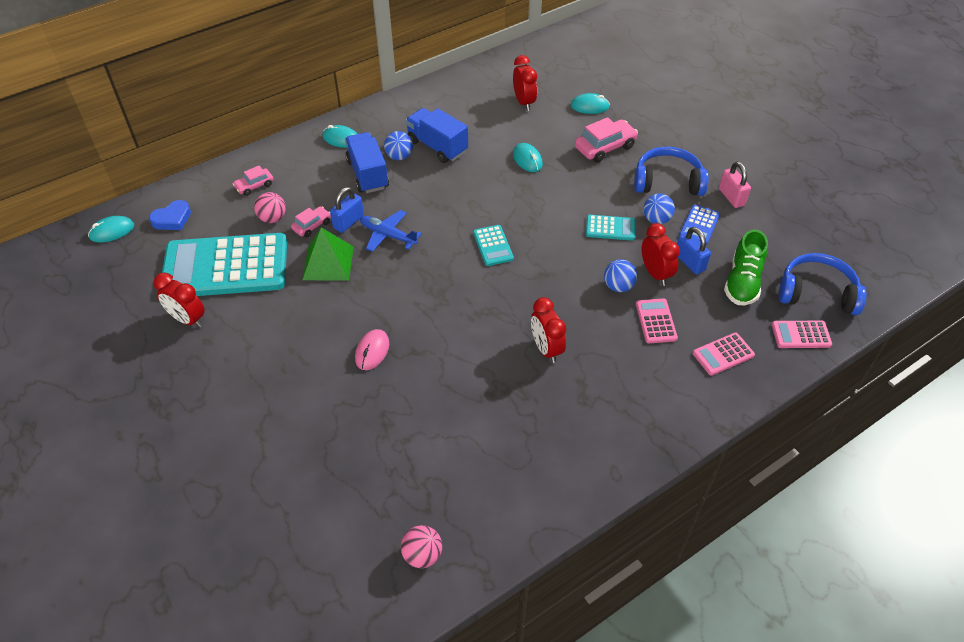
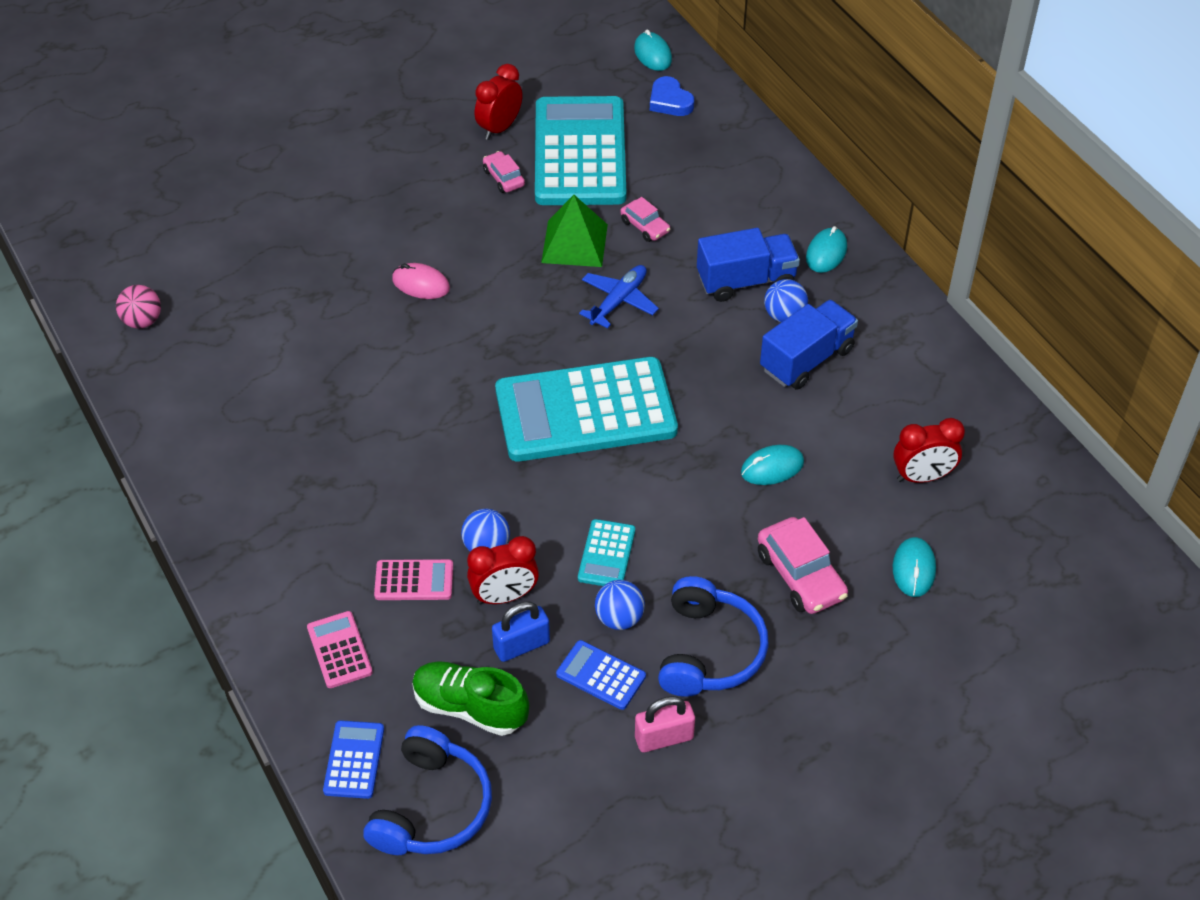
camera: 95 degrees right, 0 degrees up
(254, 186) = (728, 169): pink car -> pink car (504, 178)
(272, 218) = (662, 189): pink ball -> none
(348, 222) = (649, 262): blue padlock -> none
(493, 246) = (585, 411): turquoise calculator -> turquoise calculator, size x2.38
(546, 349) = (390, 451): red clock -> none
(801, 335) = (354, 760): pink calculator -> blue calculator

